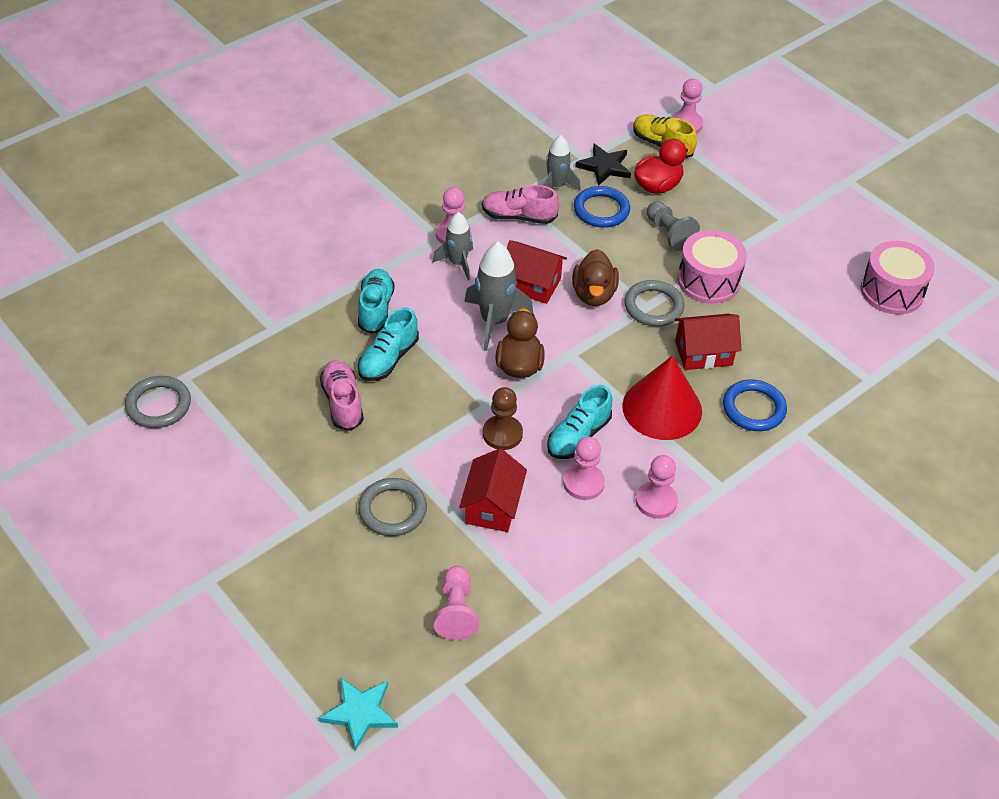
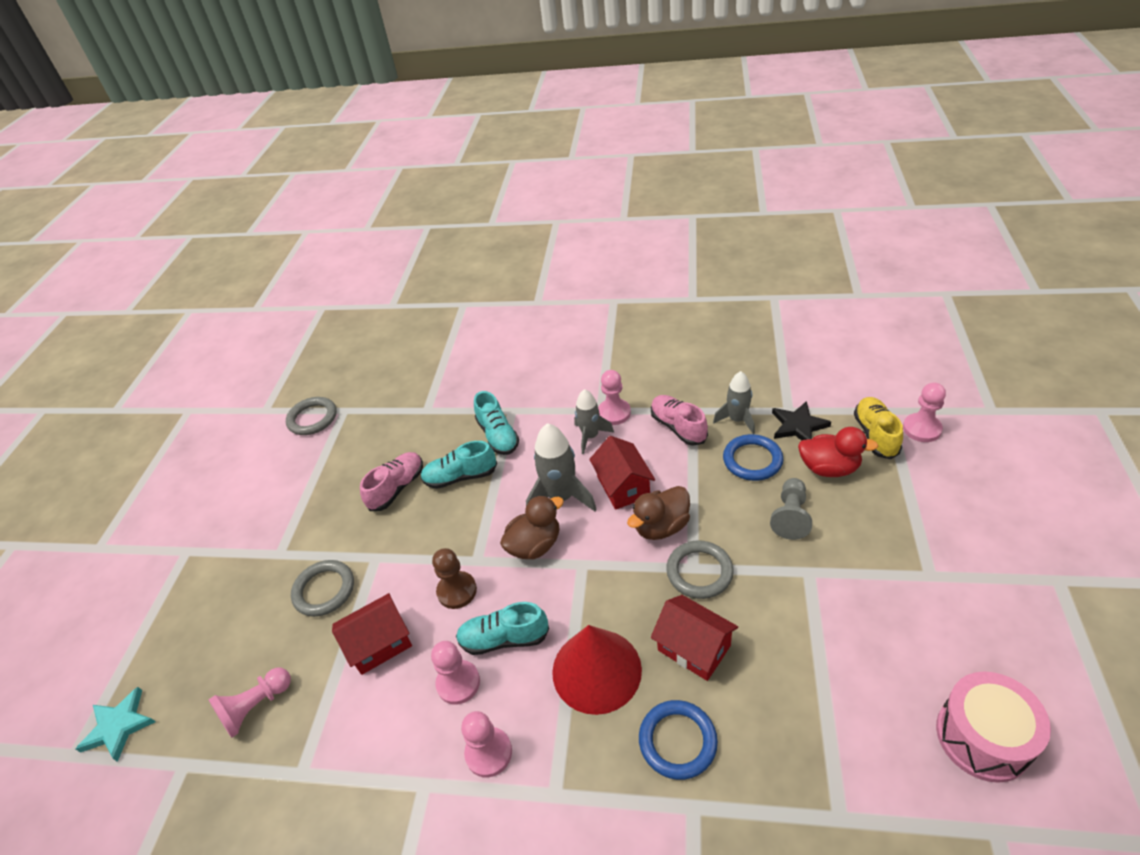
camera: 55 degrees right, 5 degrees down
(376, 309) = (498, 436): turquoise shoe -> turquoise shoe turned 105 degrees clockwise
(708, 280) = (779, 583): pink drum -> none

